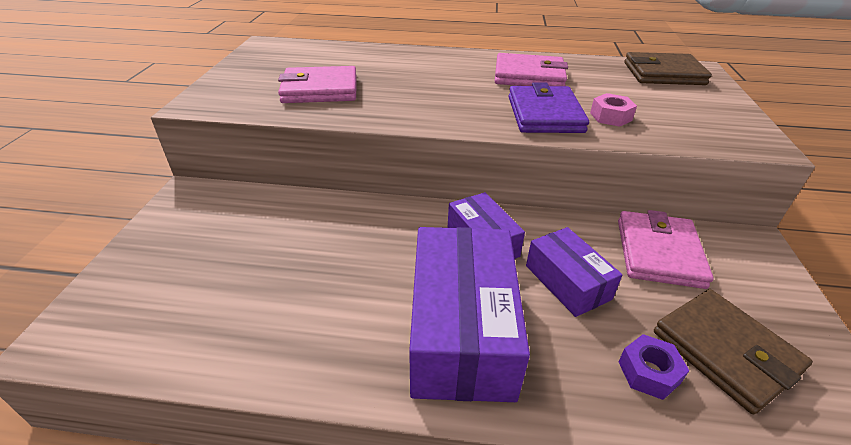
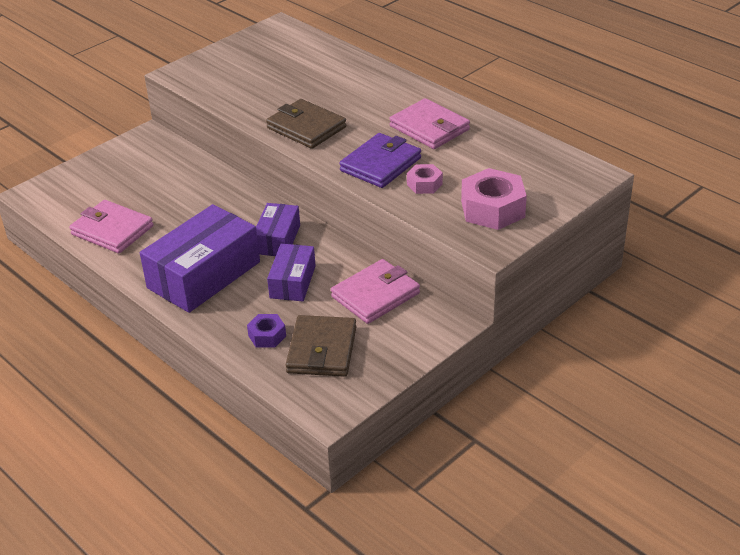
camera: 40 degrees right, 0 degrees up
(320, 90) = (262, 87): pink wallet -> pink wallet (112, 230)
(663, 74) = (548, 167): brown wallet -> brown wallet (306, 128)
(697, 115) = (492, 209): none -> pink nut

